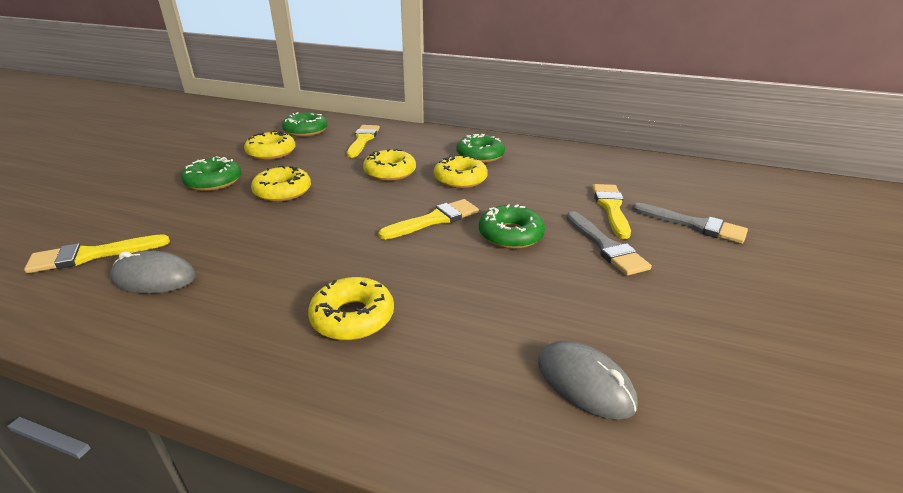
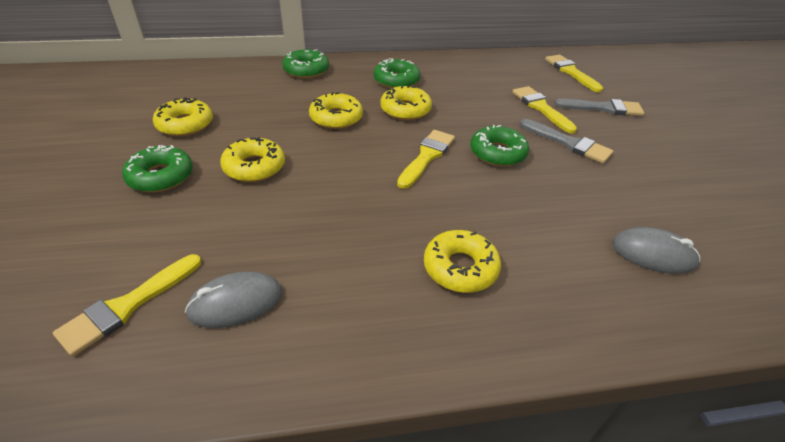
camera: 30 degrees left, 10 degrees up
(306, 131) = (193, 88): green donut -> green donut (306, 70)
(363, 140) = (268, 87): yellow brush -> yellow brush (571, 72)

